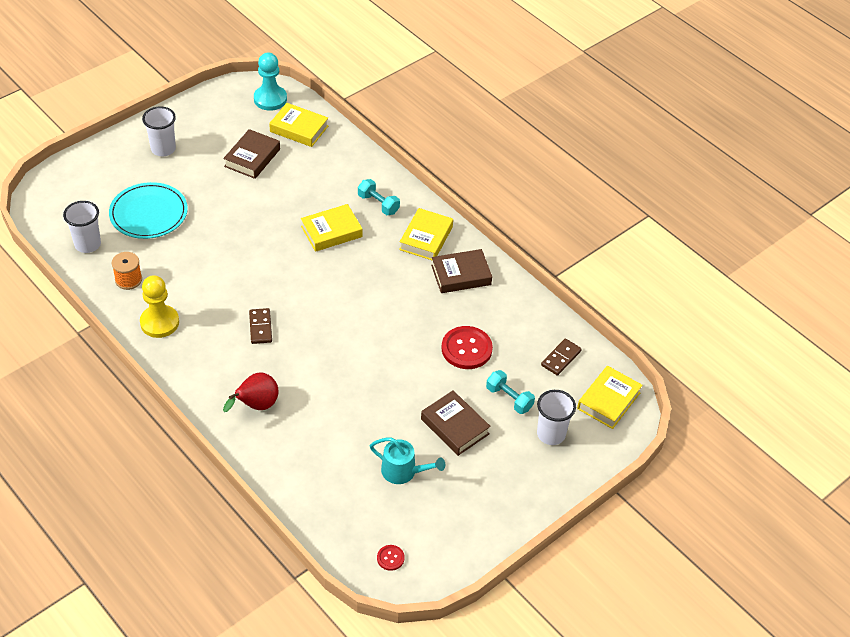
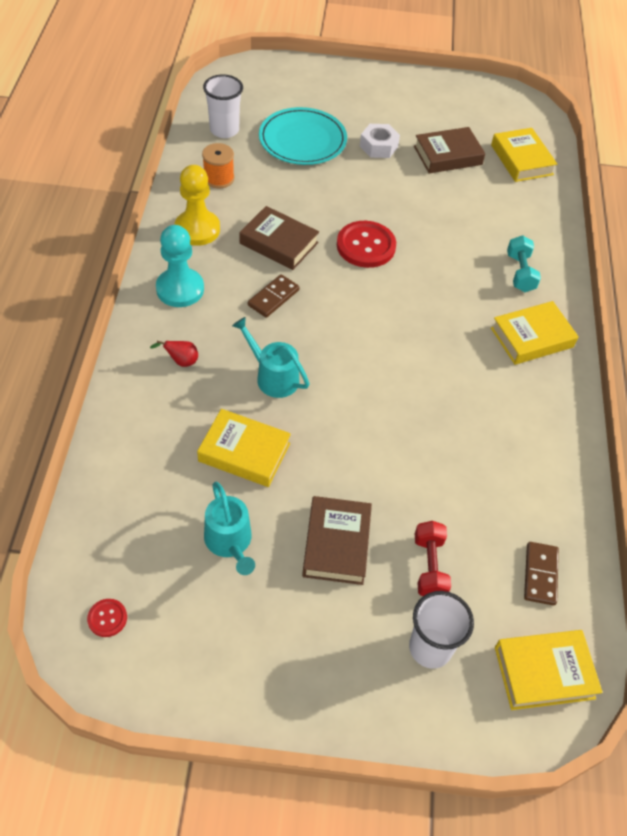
camera: 45 degrees right, 5 degrees up
(163, 149) = (379, 100): white cup -> none
(203, 182) = (378, 146): none -> white nut
(256, 406) = (181, 361): red pear -> red pear, size x0.55
(270, 99) = (524, 120): turquoise pawn -> turquoise pawn (180, 289)
(318, 371) = (273, 377): none -> turquoise watering can
(331, 231) = (443, 264): yellow book -> yellow book (244, 452)
(461, 275) = (527, 399): brown book -> brown book (279, 243)
(466, 349) = (445, 476): red button -> red button (366, 246)
(509, 399) = (429, 566): turquoise dumbbell -> red dumbbell
(561, 358) = (540, 574): brown domino -> brown domino turned 75 degrees counterclockwise

